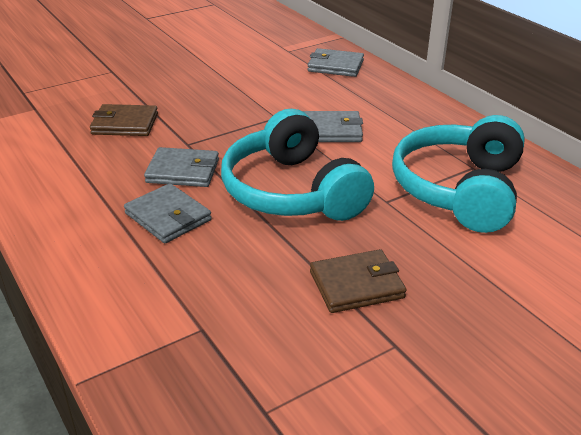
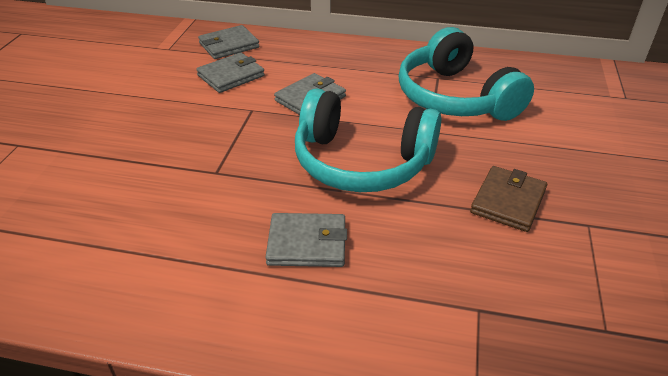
camera: 45 degrees left, 5 degrees up
(125, 124) = (124, 187): brown wallet -> none
(183, 171) = (252, 197): grey wallet -> grey wallet (231, 76)

